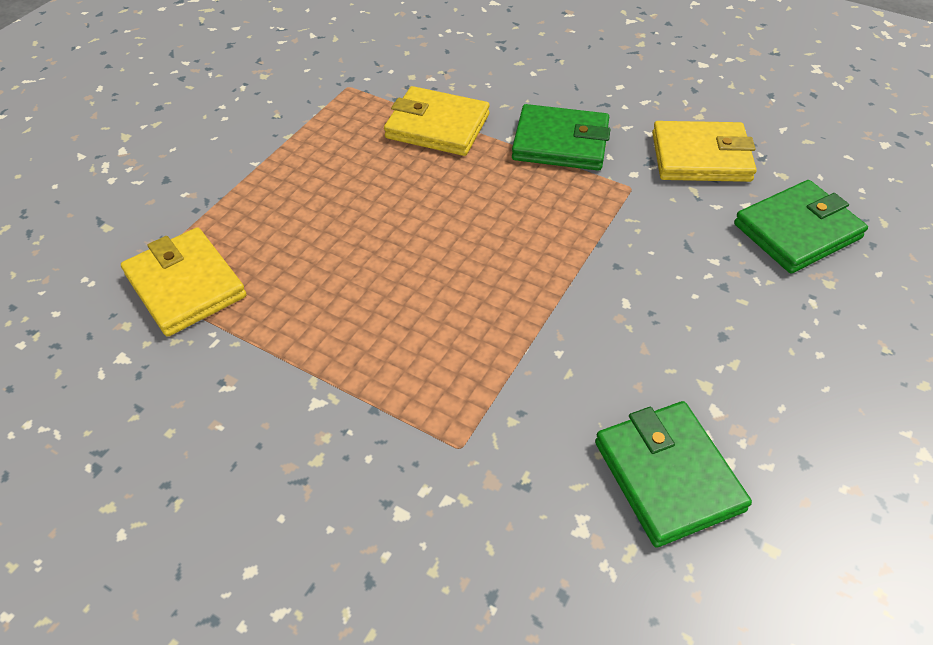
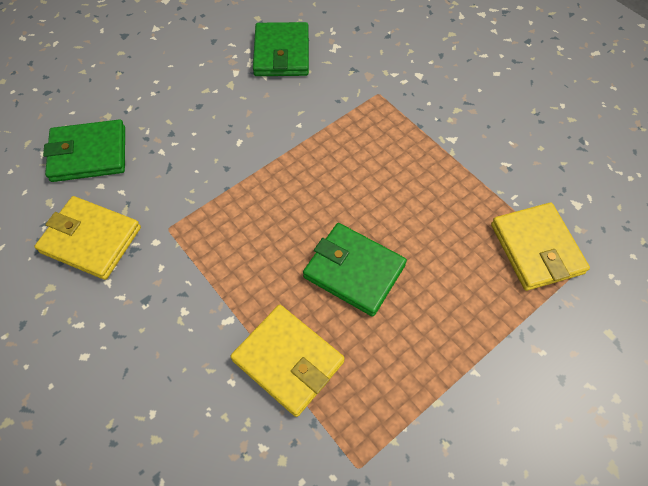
camera: 160 degrees left, 10 degrees up
(560, 143) = (190, 297): green wallet -> green wallet (354, 271)

